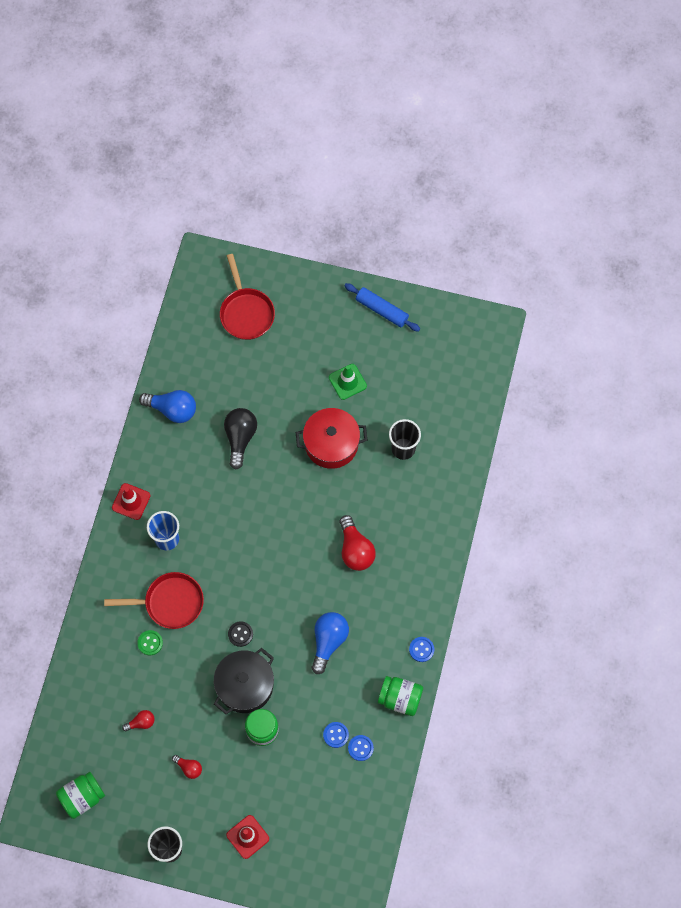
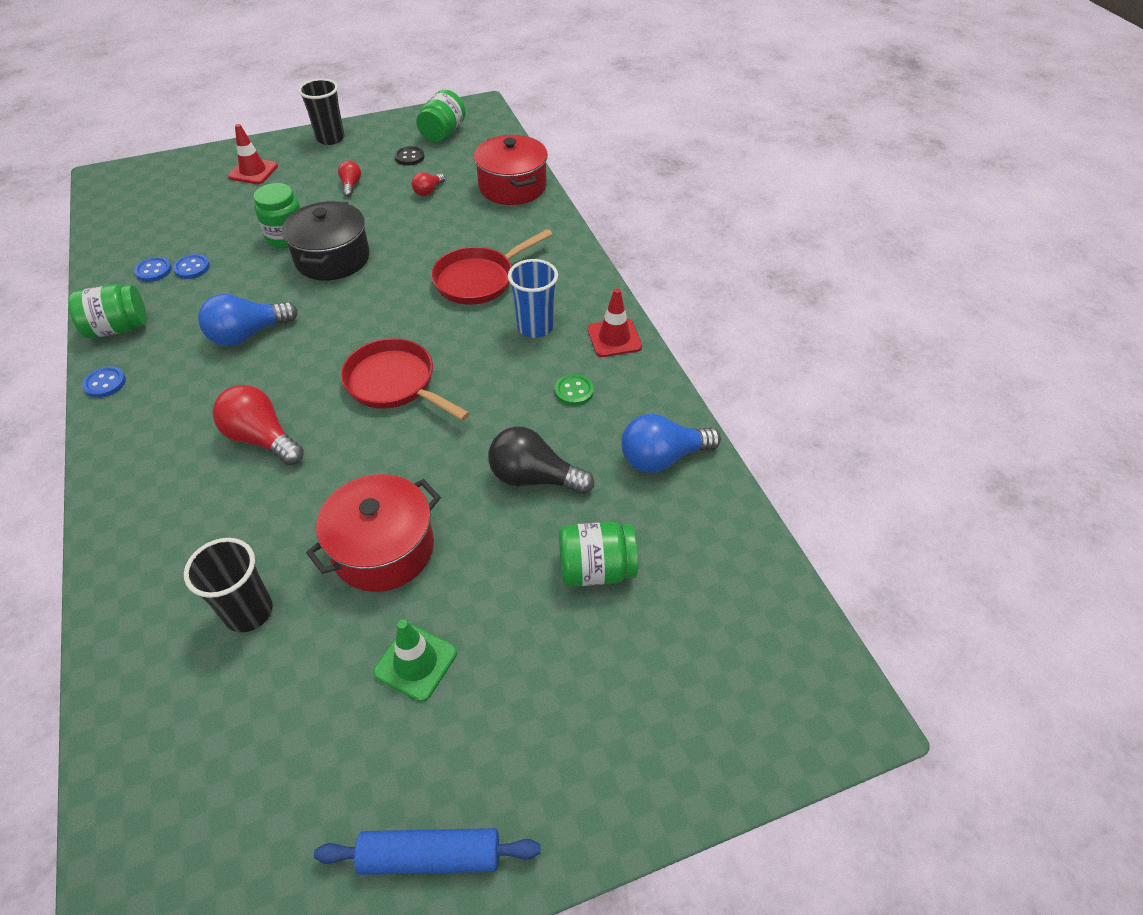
camera: 145 degrees right, 20 degrees down
(82, 688) = (512, 187): none -> red pot
(150, 643) = (472, 242): green button -> green button (574, 391)
(189, 768) = (351, 185): red light bulb -> red light bulb turned 90 degrees clockwise
(240, 438) = (534, 478): black light bulb -> black light bulb turned 135 degrees clockwise
(240, 634) = (370, 292): black button -> black button (409, 157)
(246, 313) = (685, 668): red pan -> red pan (395, 383)
(248, 374) = (596, 569): none -> green jar
(328, 641) = (248, 334): blue light bulb -> blue light bulb turned 75 degrees clockwise

